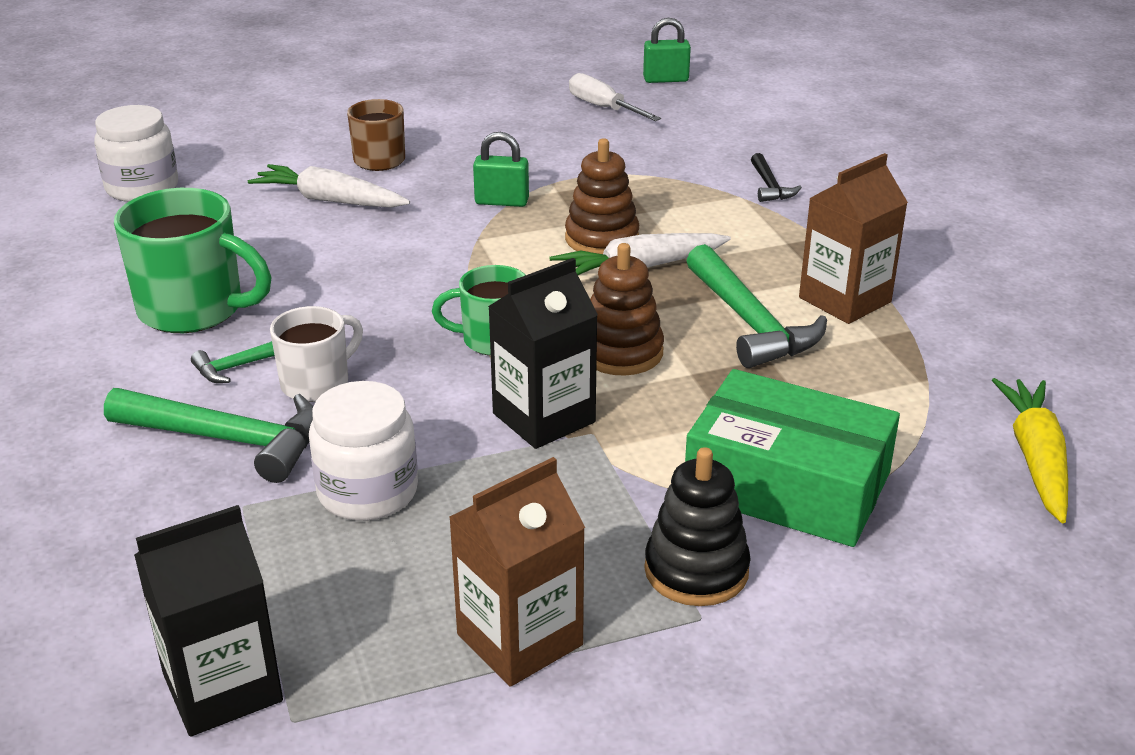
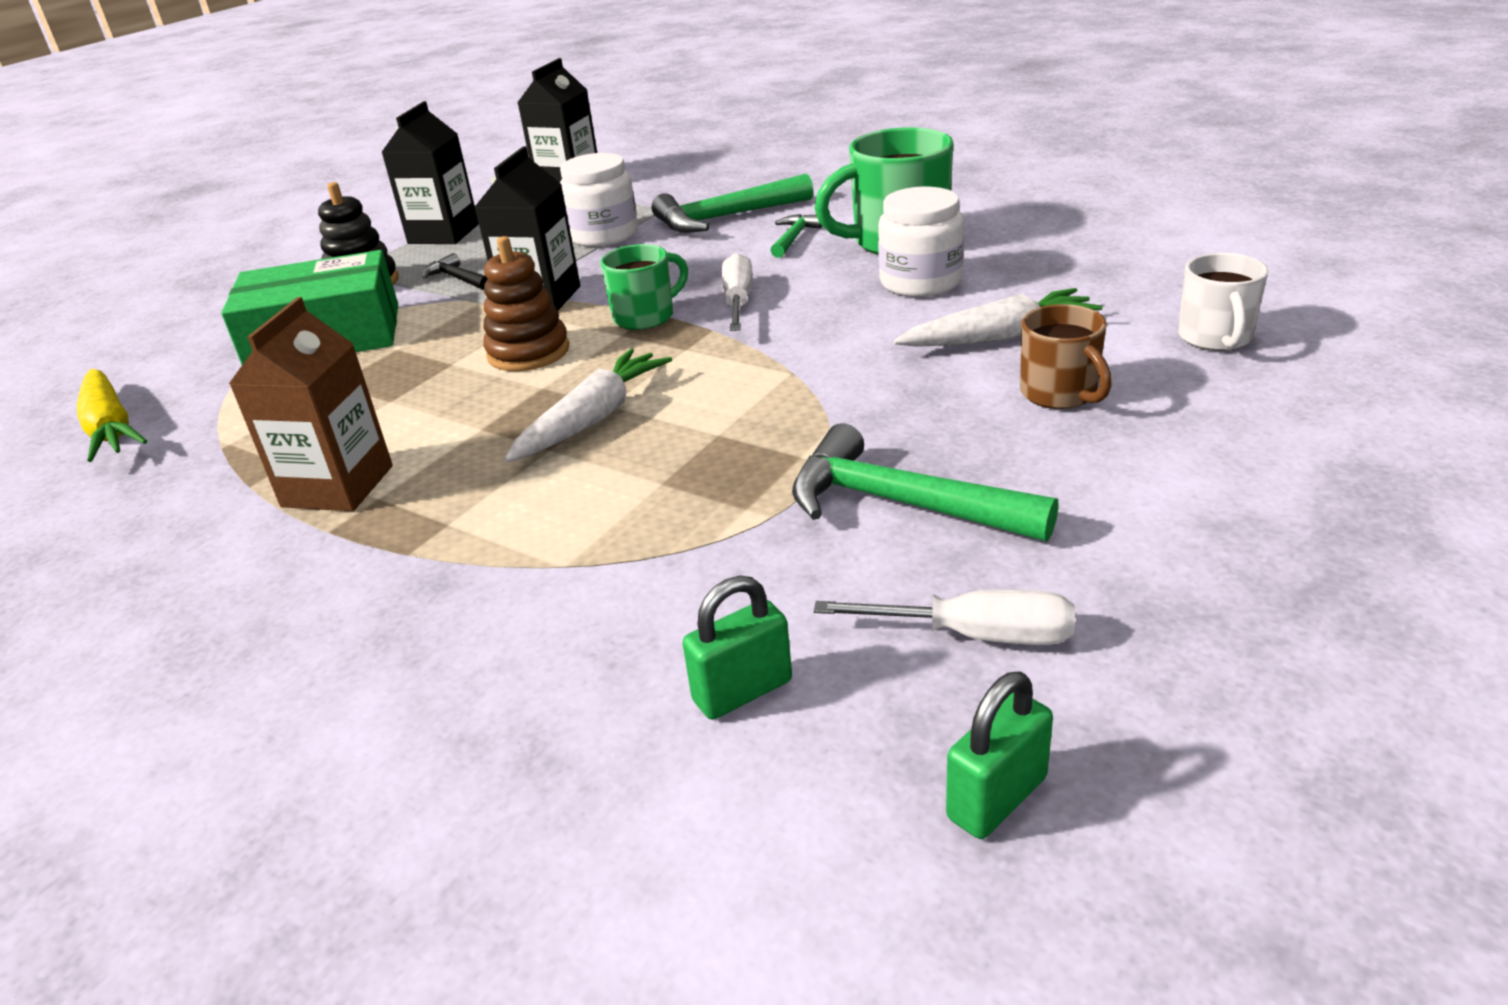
camera: 145 degrees right, 0 degrees up
(142, 187) = (1174, 271): white jar -> white jar (920, 282)
(317, 383) = (726, 251): white mug -> white mug (1215, 338)
(408, 316) = (738, 301): none -> white screwdriver
(501, 202) = (838, 415): green padlock -> green padlock (742, 691)
(519, 639) = (443, 234): brown carton -> black carton
(602, 239) = (669, 429): brown stacking toy -> none
(749, 322) = (430, 421): green hammer -> green hammer (902, 504)
(769, 186) = (536, 605): black hammer -> black hammer (458, 279)

